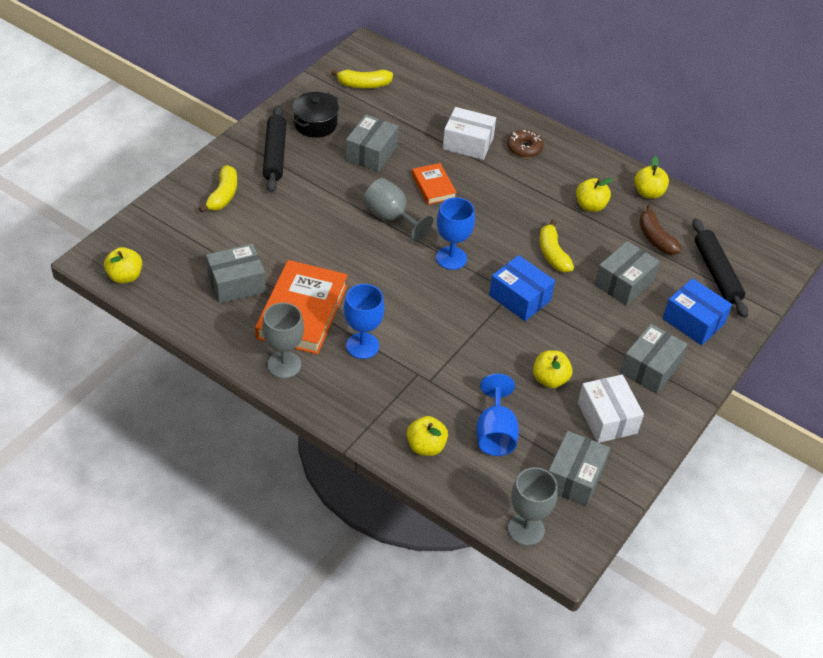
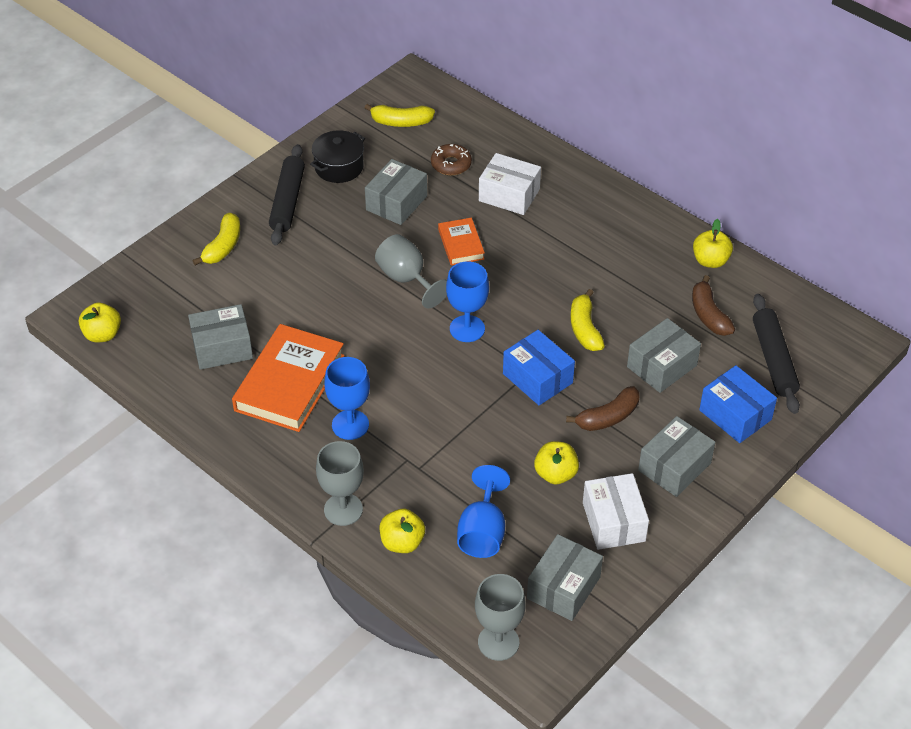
camera: 10 degrees right, 0 degrees up
(284, 365) = (260, 442): grey goblet -> grey goblet (343, 509)
(524, 148) = (574, 202): brown donut -> brown donut (451, 164)
(586, 328) = (608, 417): none -> brown banana
(590, 206) = (639, 274): yellow apple -> none

